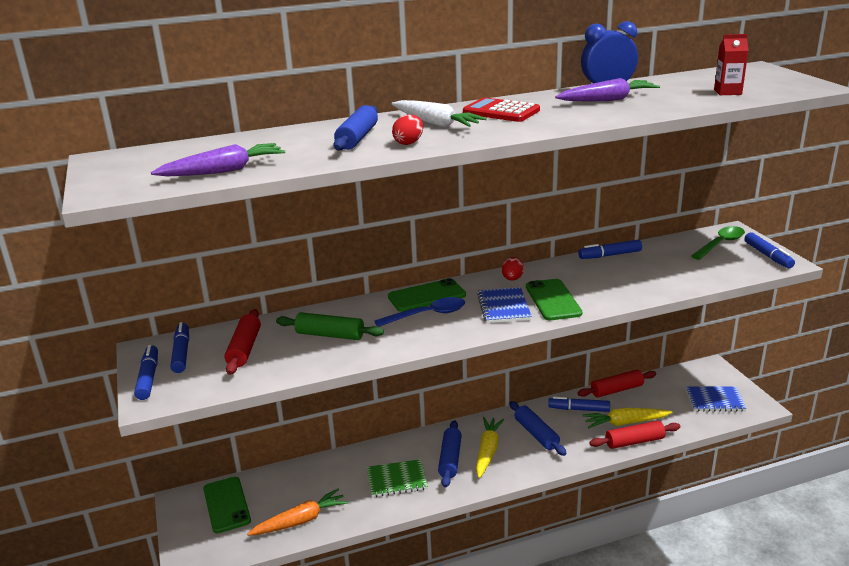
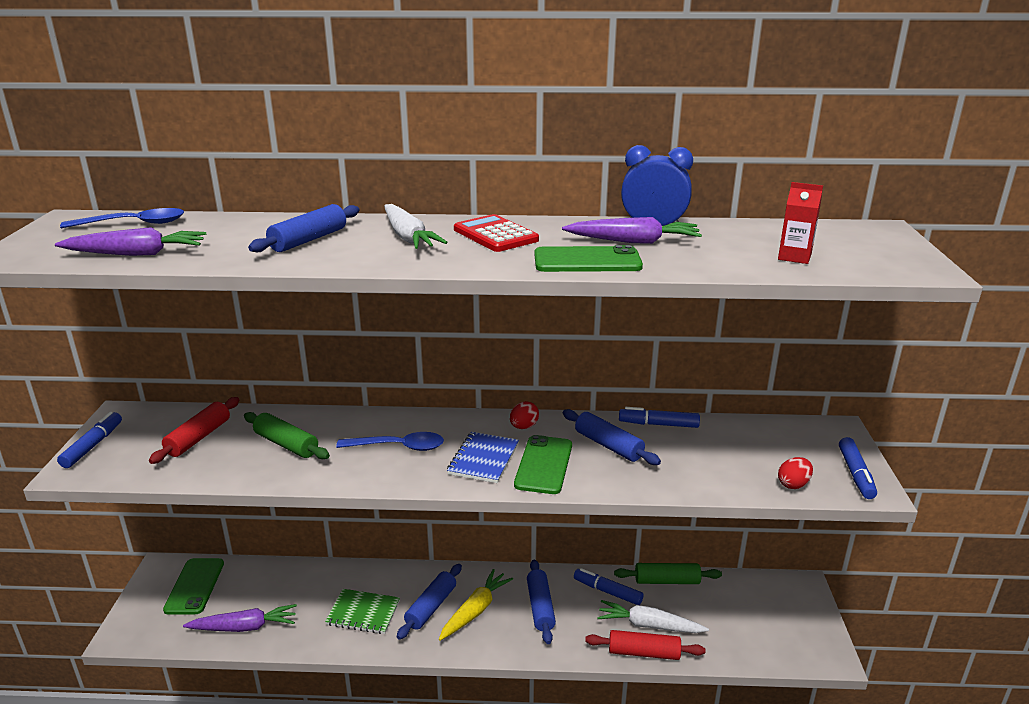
camera: 20 degrees right, 0 degrees up
(176, 152) = (133, 224): none -> blue spoon
(181, 353) = (144, 427): blue marker -> none
(300, 520) = (244, 627): orange carrot -> purple carrot
(409, 143) = (346, 256): red egg -> red egg (793, 484)
(426, 296) = (418, 424): green phone -> green phone (587, 261)
(587, 277) = (608, 445): none -> blue rolling pin
(616, 390) = (667, 581): red rolling pin -> green rolling pin
(625, 423) = (649, 625): yellow carrot -> white carrot
(715, 400) = (777, 631): blue notebook -> none
(720, 244) = (807, 442): green spoon -> none

